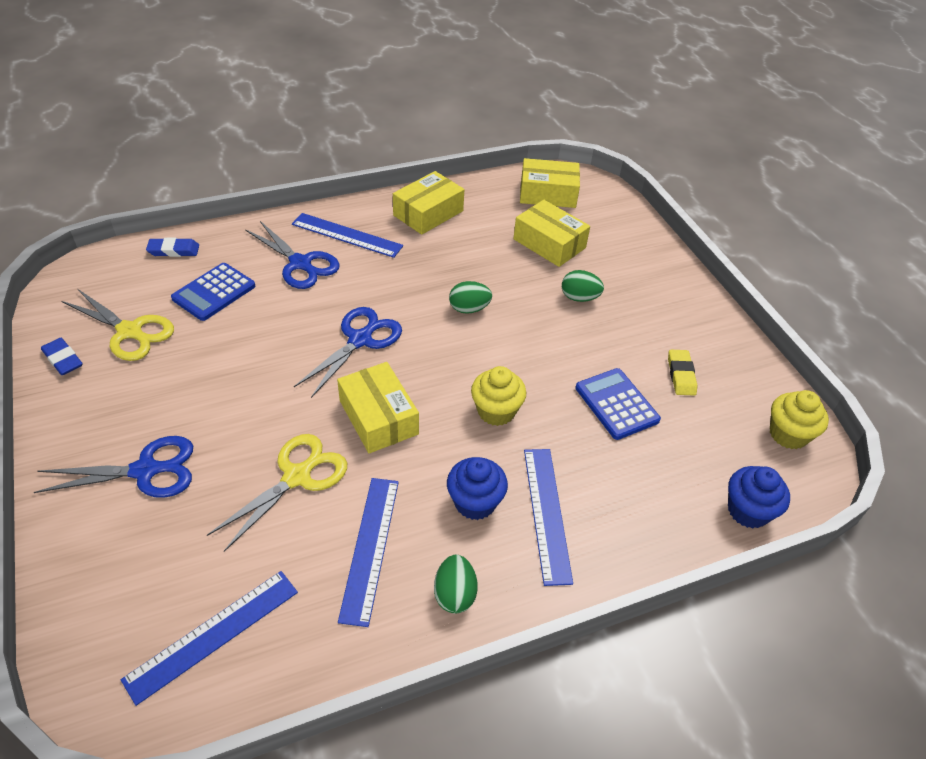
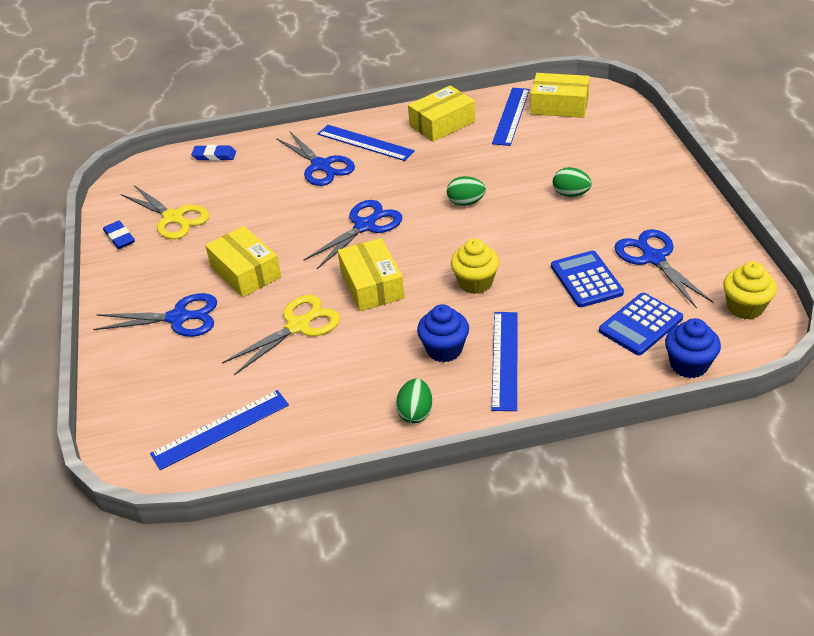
camera: 15 degrees right, 5 degrees down
(214, 292) = (245, 188): blue calculator -> blue calculator (640, 325)
(370, 548) = (351, 378): blue ruler -> blue ruler (511, 116)
(549, 243) = (552, 148): yellow box -> yellow box (246, 272)
(681, 375) = (653, 258): yellow eraser -> blue scissors

